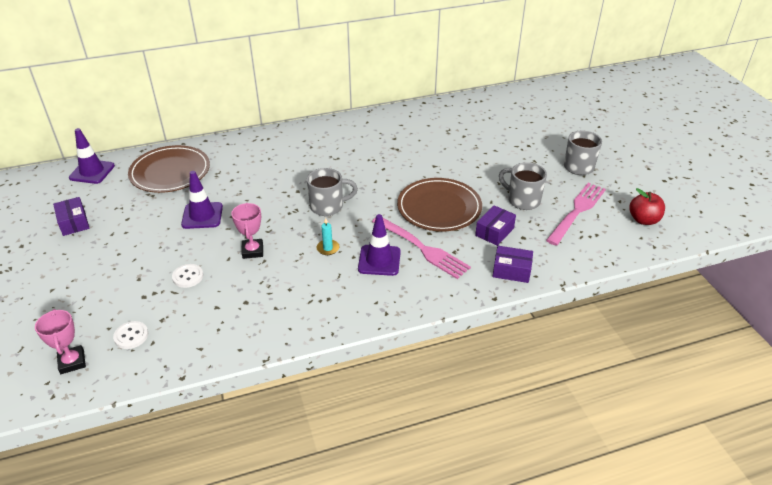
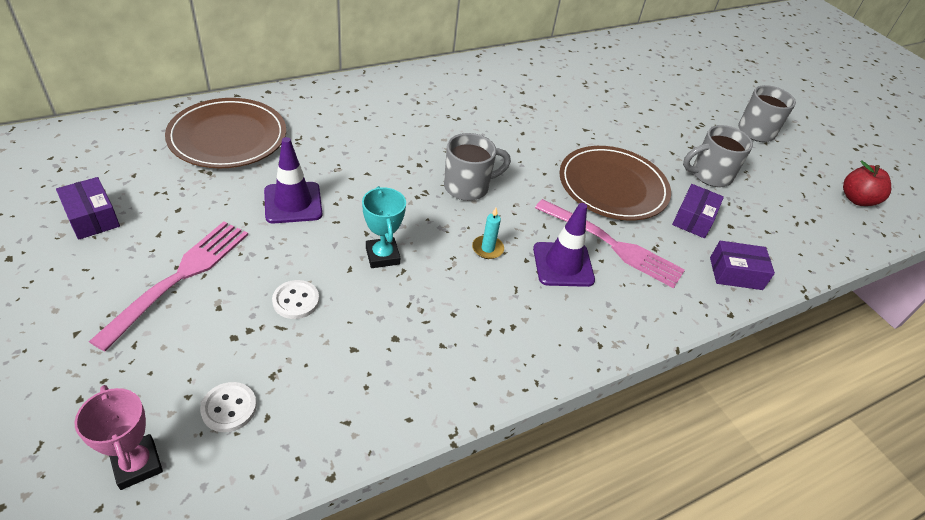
camera: 15 degrees left, 5 degrees up
(92, 172) = (106, 136): purple traffic cone -> none
(253, 251) = (382, 256): pink trophy -> turquoise trophy
(522, 200) = (709, 175): grey mug -> grey mug turned 45 degrees counterclockwise
(577, 211) = (778, 189): pink fork -> pink fork (180, 277)

